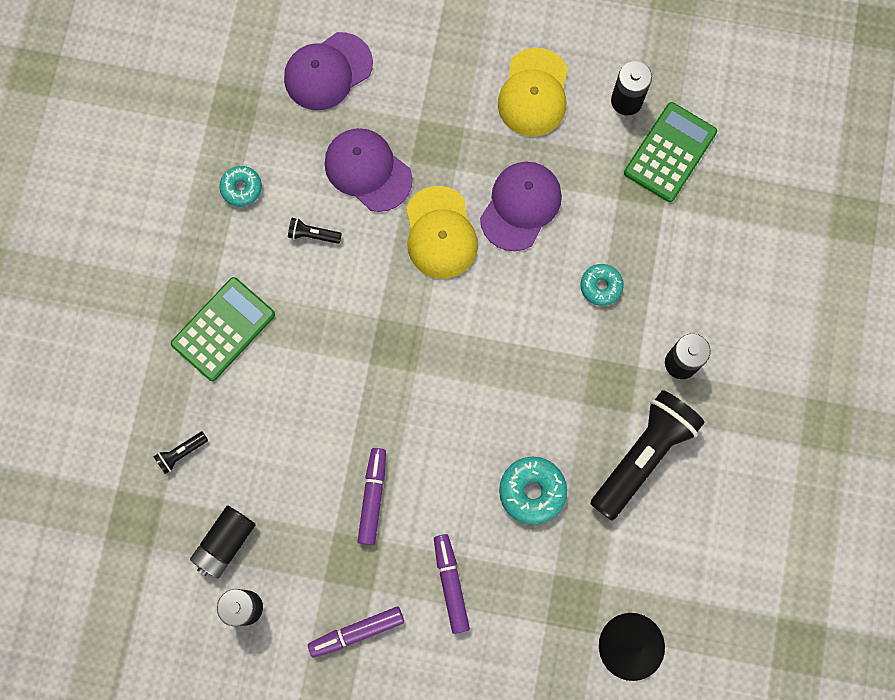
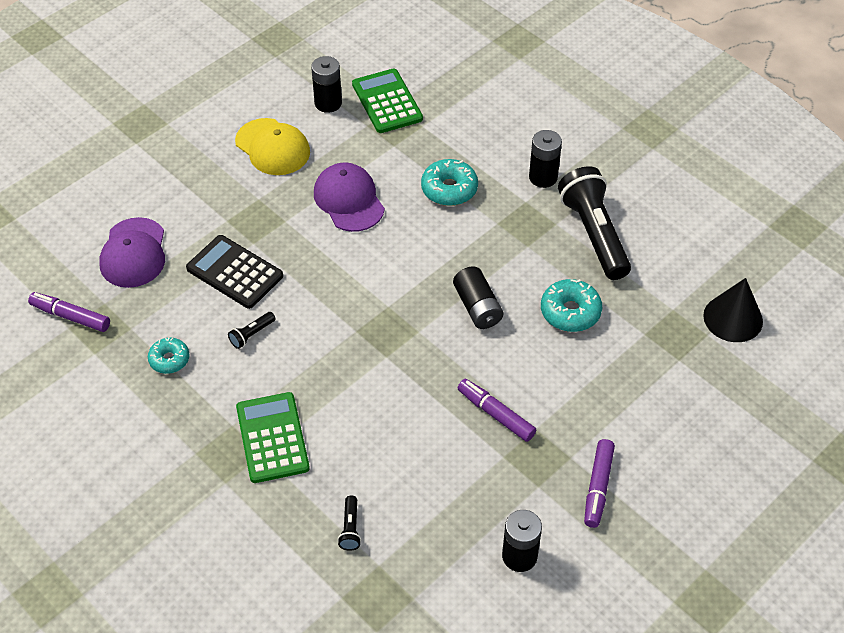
camera: 55 degrees left, 25 degrees down
(225, 543) = (453, 540): black battery -> black battery (477, 307)
(368, 170) = (235, 272): purple cap -> black calculator
(440, 233) = (325, 256): yellow cap -> none
(451, 583) = (604, 402): purple marker -> purple marker (70, 316)
(601, 286) = (449, 189): turquoise donut -> turquoise donut, size x1.52

